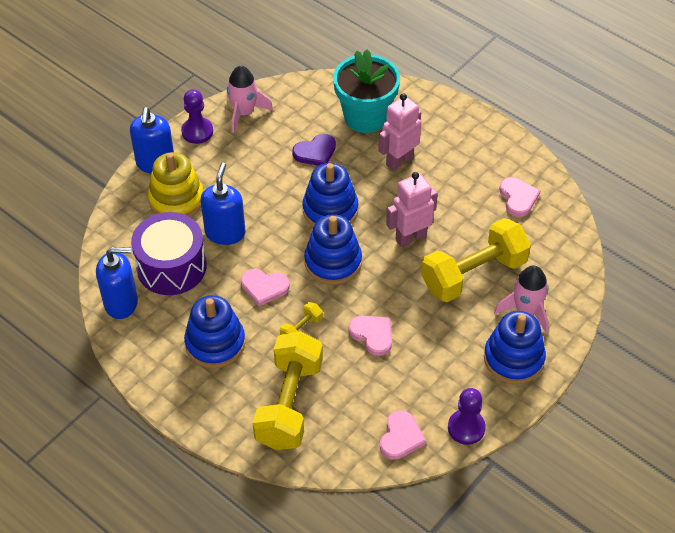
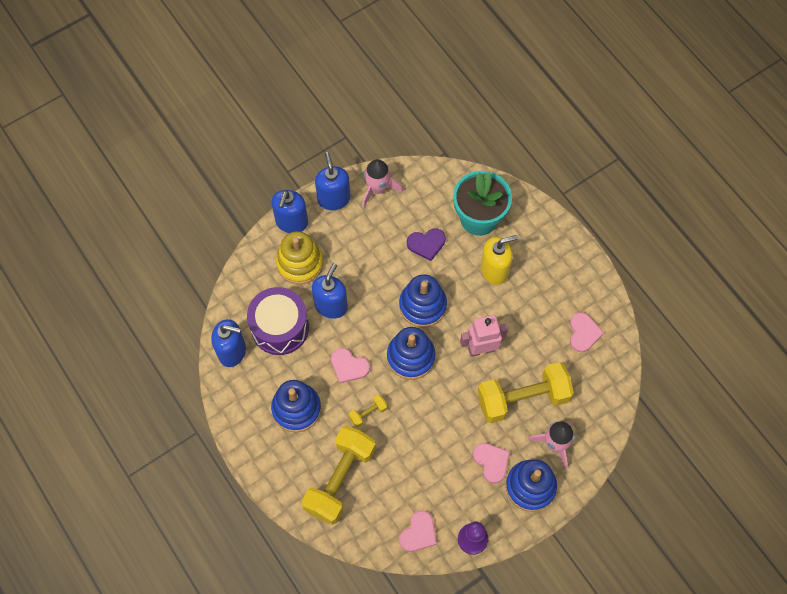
camera: 15 degrees right, 15 degrees up
(197, 132) = (334, 199): purple pawn -> blue soap dispenser
(372, 335) = (423, 434): pink heart -> pink heart (491, 462)
(399, 160) = (494, 270): pink robot -> yellow soap dispenser

